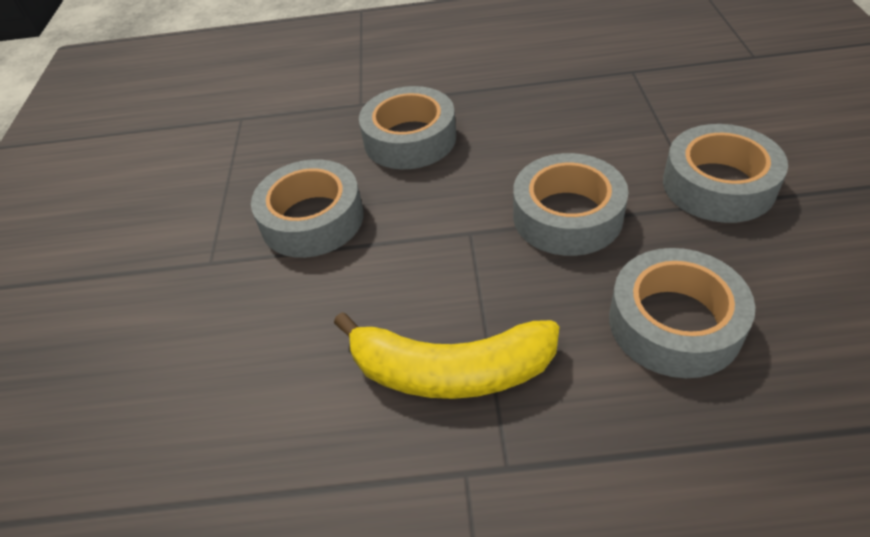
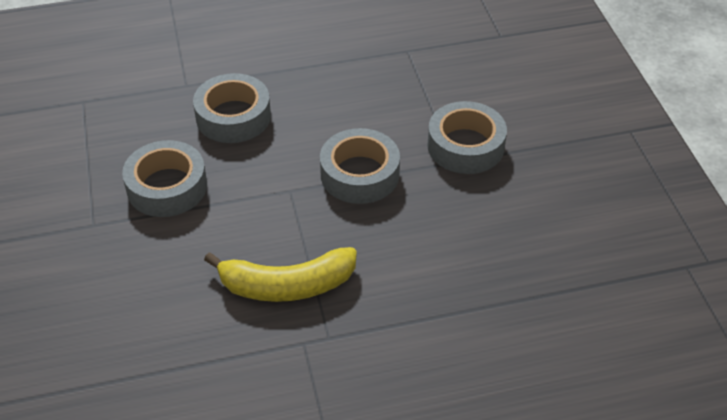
camera: 15 degrees left, 0 degrees up
(674, 323) = (431, 244): grey tape -> none

